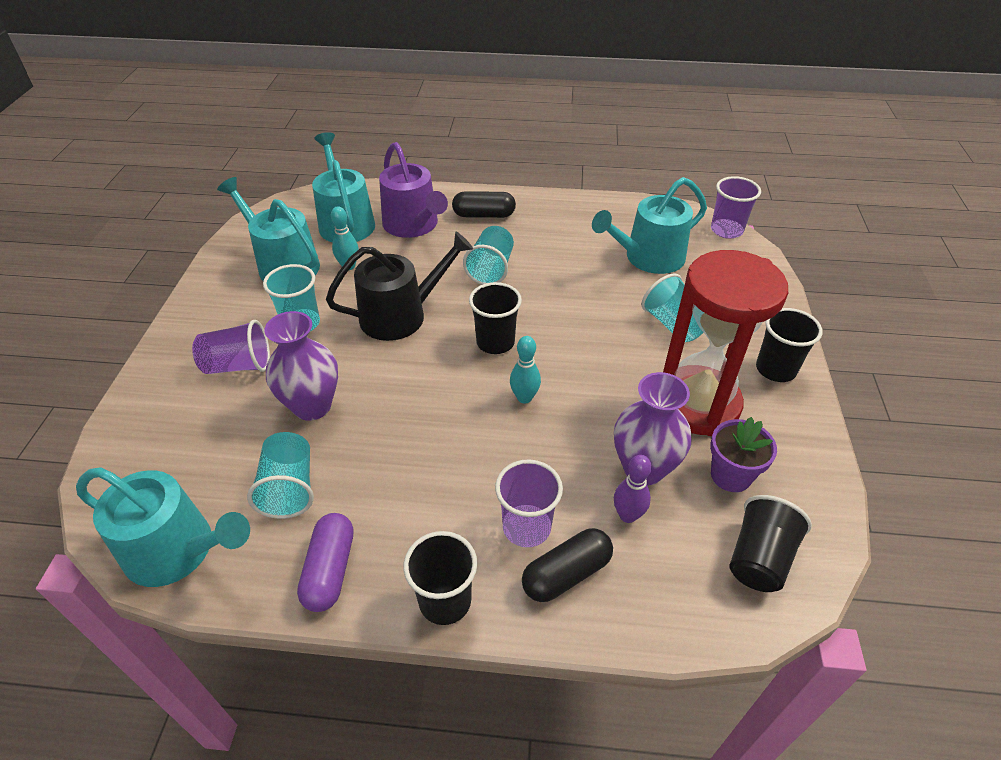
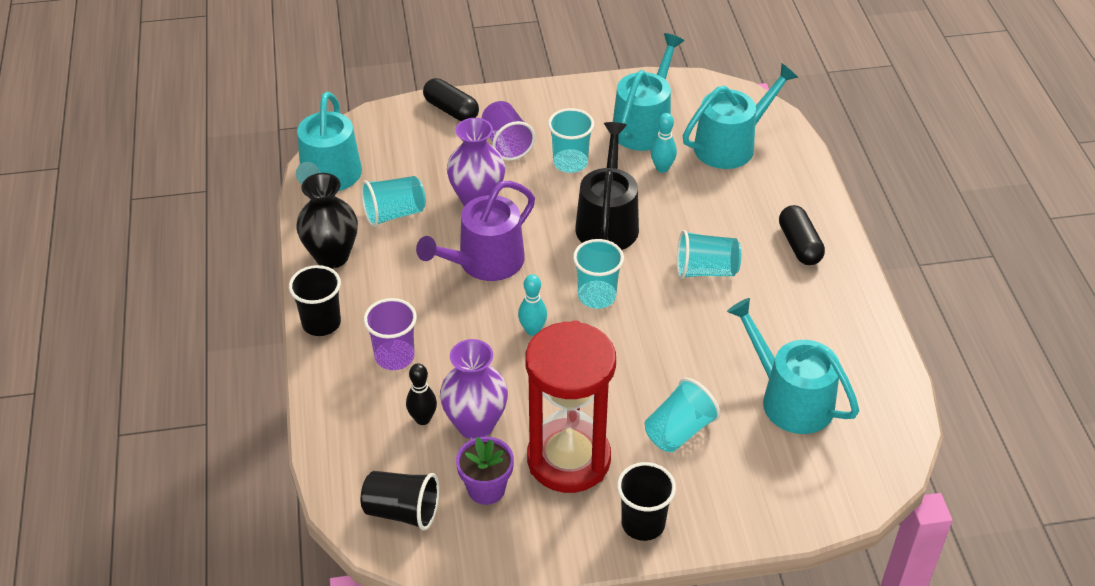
camera: 75 degrees right, 0 degrees up
(329, 570) = (332, 256): purple capsule -> black vase
(400, 315) = (607, 222): black watering can -> black watering can turned 135 degrees counterclockwise
(413, 225) = (751, 195): purple watering can -> purple watering can (485, 262)
(495, 342) = (597, 296): black cup -> turquoise cup
(566, 573) = (359, 387): black capsule -> black capsule (451, 110)
(627, 515) = (423, 419): purple bowling pin -> black bowling pin
(726, 230) = (887, 471): purple cup -> none

